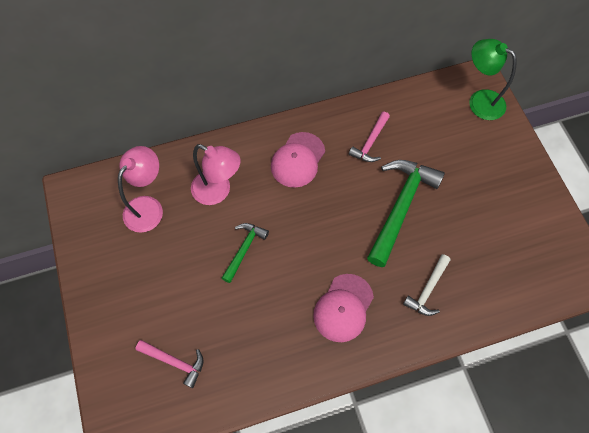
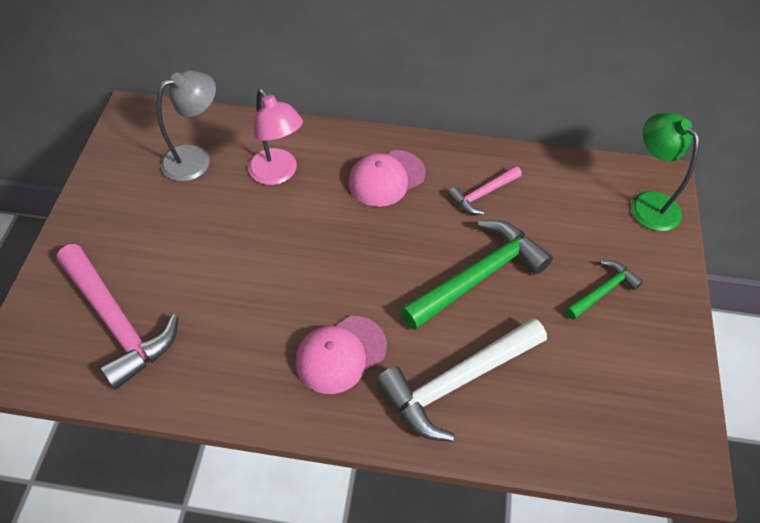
camera: 25 degrees right, 10 degrees down
(148, 207) = (196, 158): pink lamp -> grey lamp
(175, 362) = (117, 322): pink hammer -> pink hammer, size x1.88
(244, 249) = (268, 242): green hammer -> green hammer (602, 291)
(427, 290) = (457, 382): white hammer -> white hammer, size x1.88

